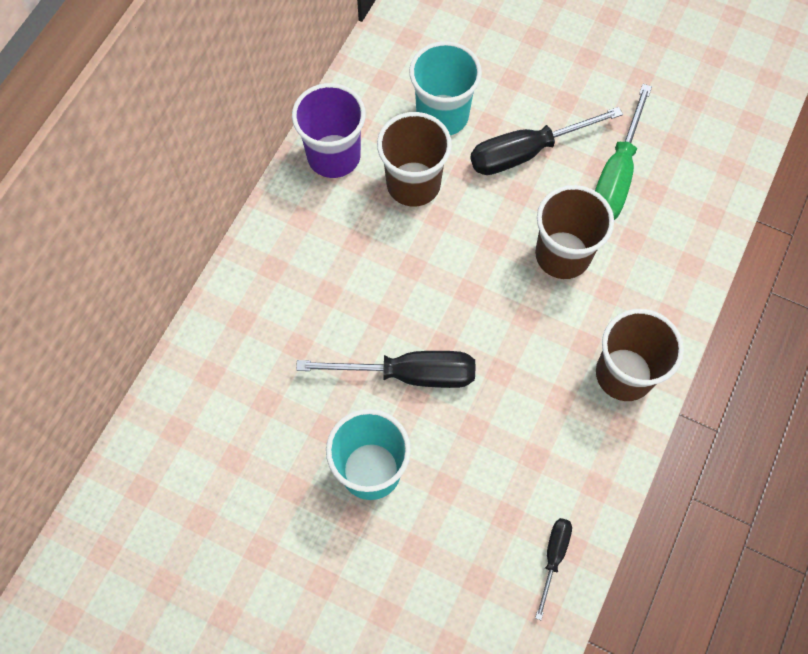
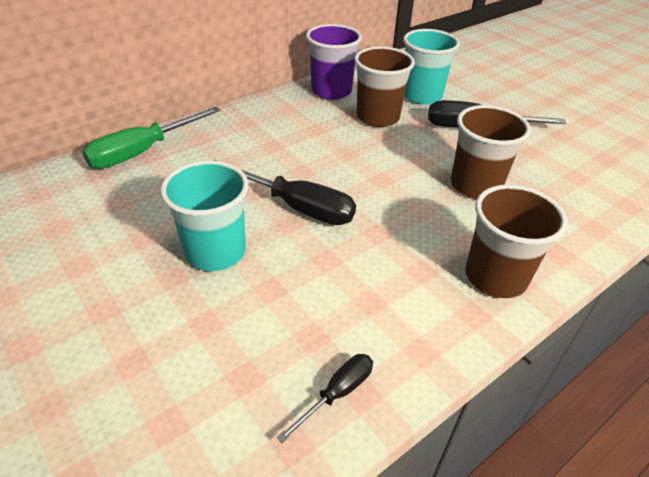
camera: 25 degrees right, 25 degrees down
(616, 175) = (546, 159): green screwdriver -> green screwdriver (143, 152)

